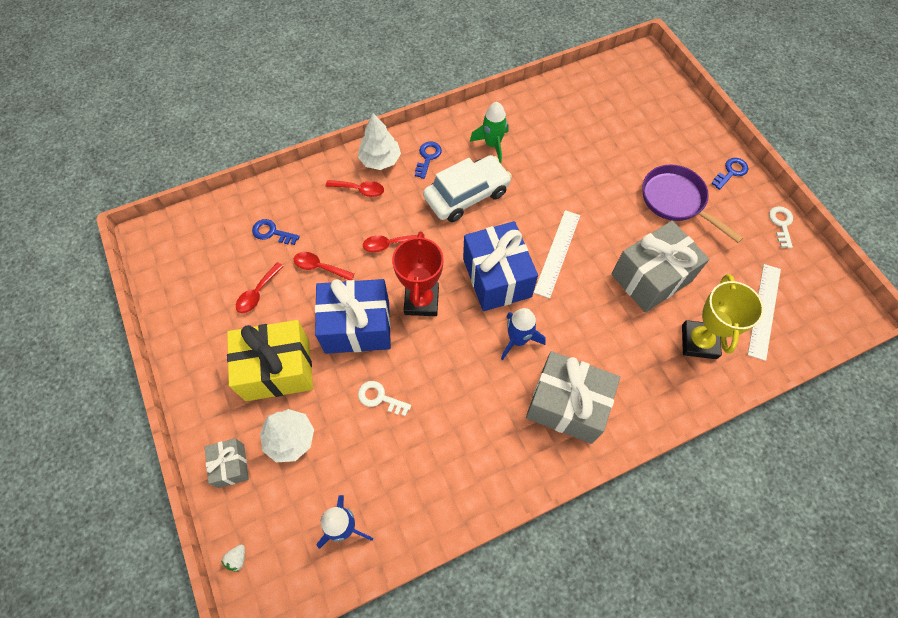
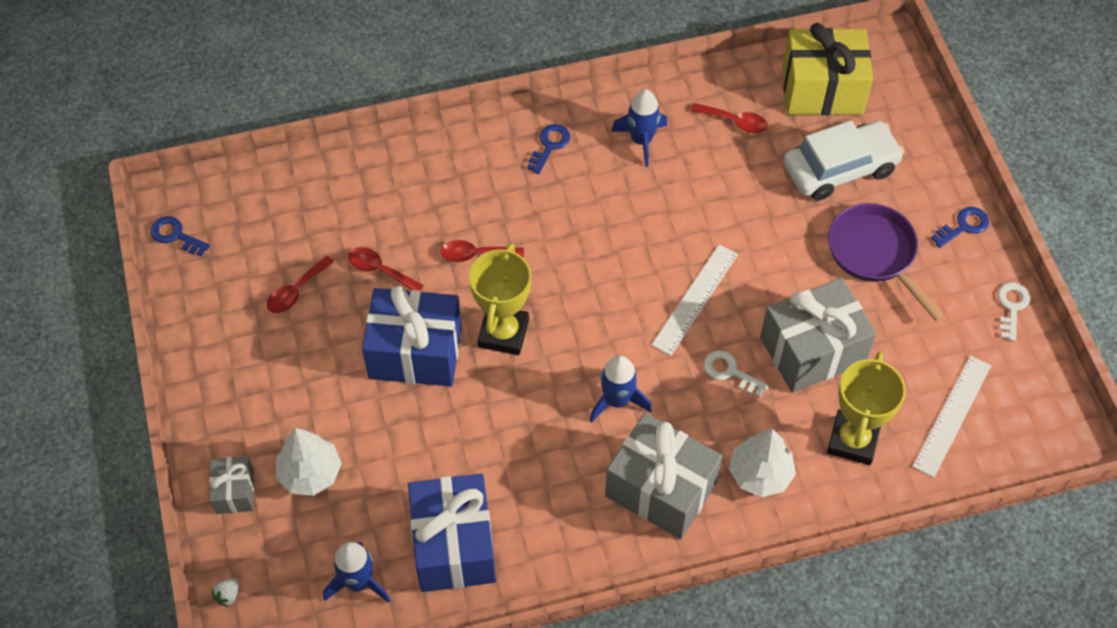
camera: 10 degrees right, 5 degrees down
(272, 232) = (326, 216): blue key -> blue key (175, 235)
(277, 369) = (307, 389): yellow gift -> yellow gift (822, 90)
(360, 190) = (450, 176): red spoon -> red spoon (735, 122)
(380, 160) = (485, 140): white tree -> white tree (760, 474)
(380, 398) = (428, 443): white key -> white key (730, 372)
(421, 301) = (503, 333): red trophy -> yellow trophy
(466, 195) = (591, 204): white car -> white car (840, 168)
(492, 144) = (641, 140): green rocket -> blue rocket
(497, 277) = (607, 319): blue gift -> blue gift (454, 545)

